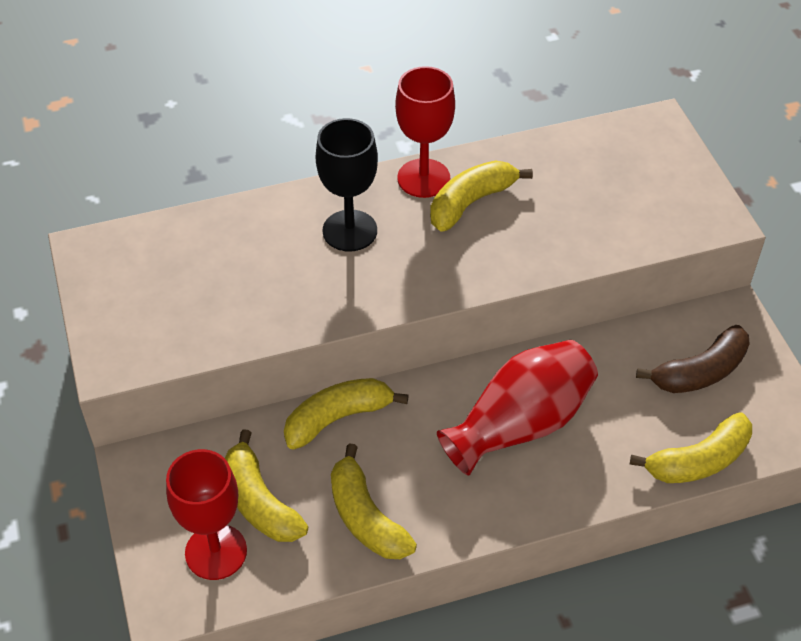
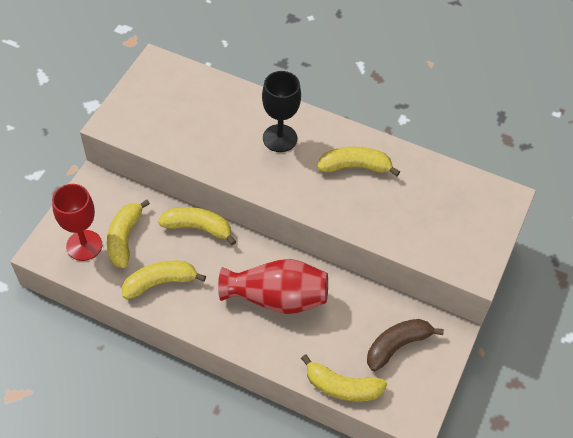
camera: 40 degrees right, 5 degrees up
(366, 517) = (160, 283): yellow banana -> yellow banana turned 60 degrees clockwise
(423, 178) = (346, 137): red goblet -> none
(700, 372) = (397, 346): brown banana -> brown banana turned 135 degrees clockwise

